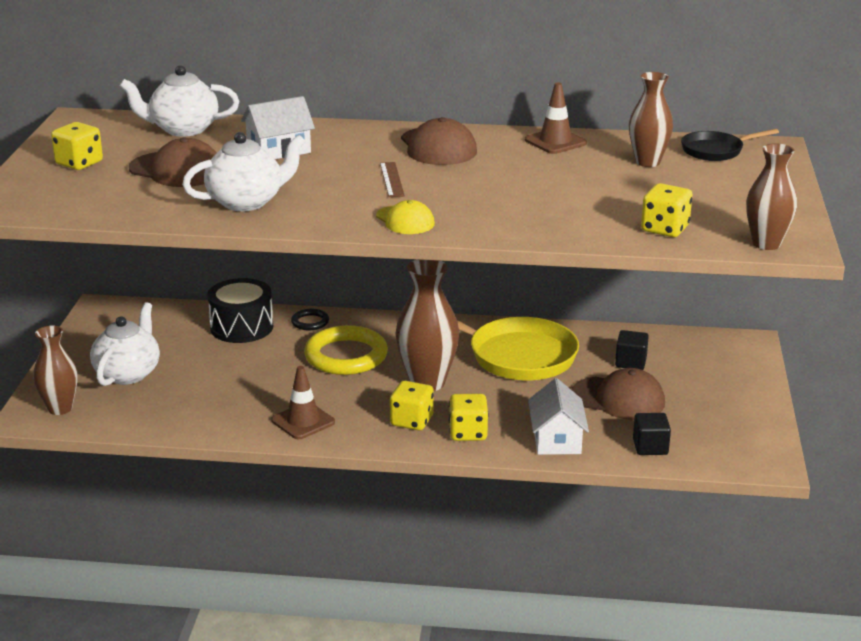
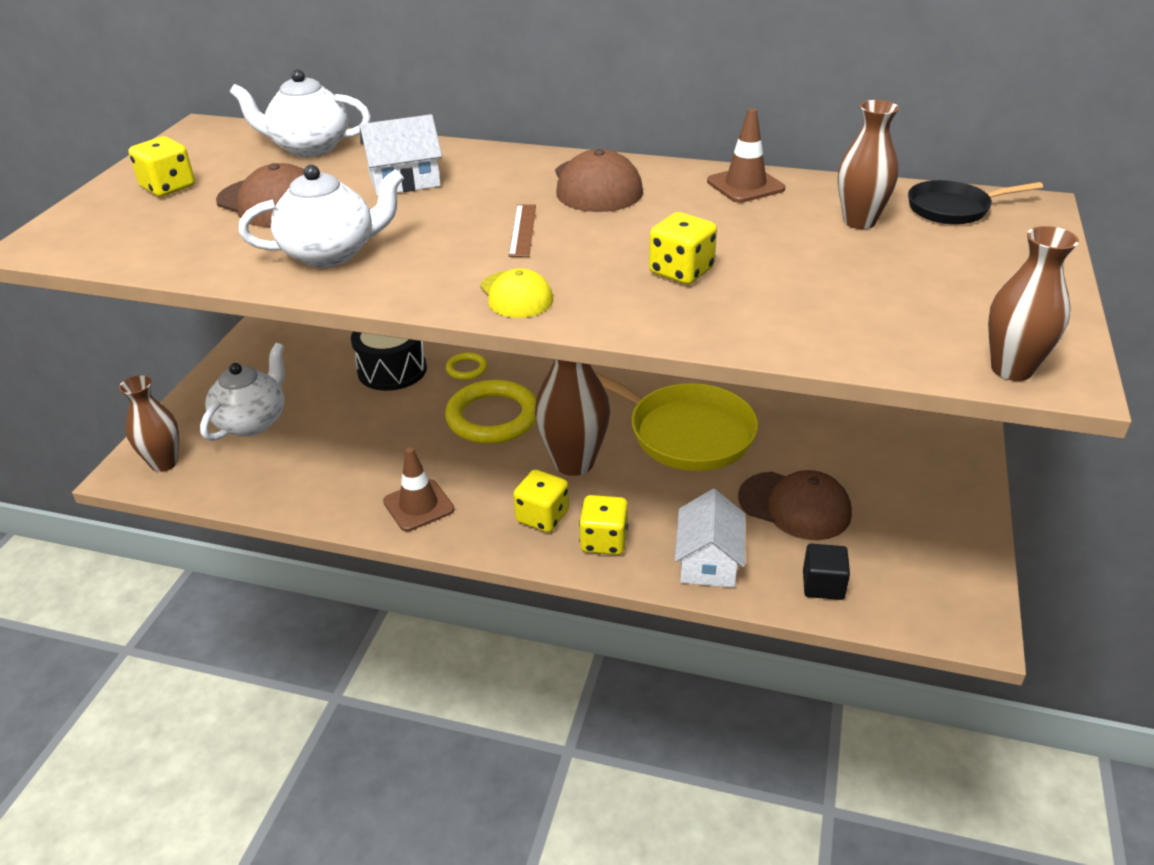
camera: 10 degrees right, 10 degrees up
(310, 322) = (467, 369): black ring -> yellow ring
(630, 362) = (818, 453): black cube -> none
(665, 229) = (865, 332): yellow dice -> yellow dice (681, 271)

